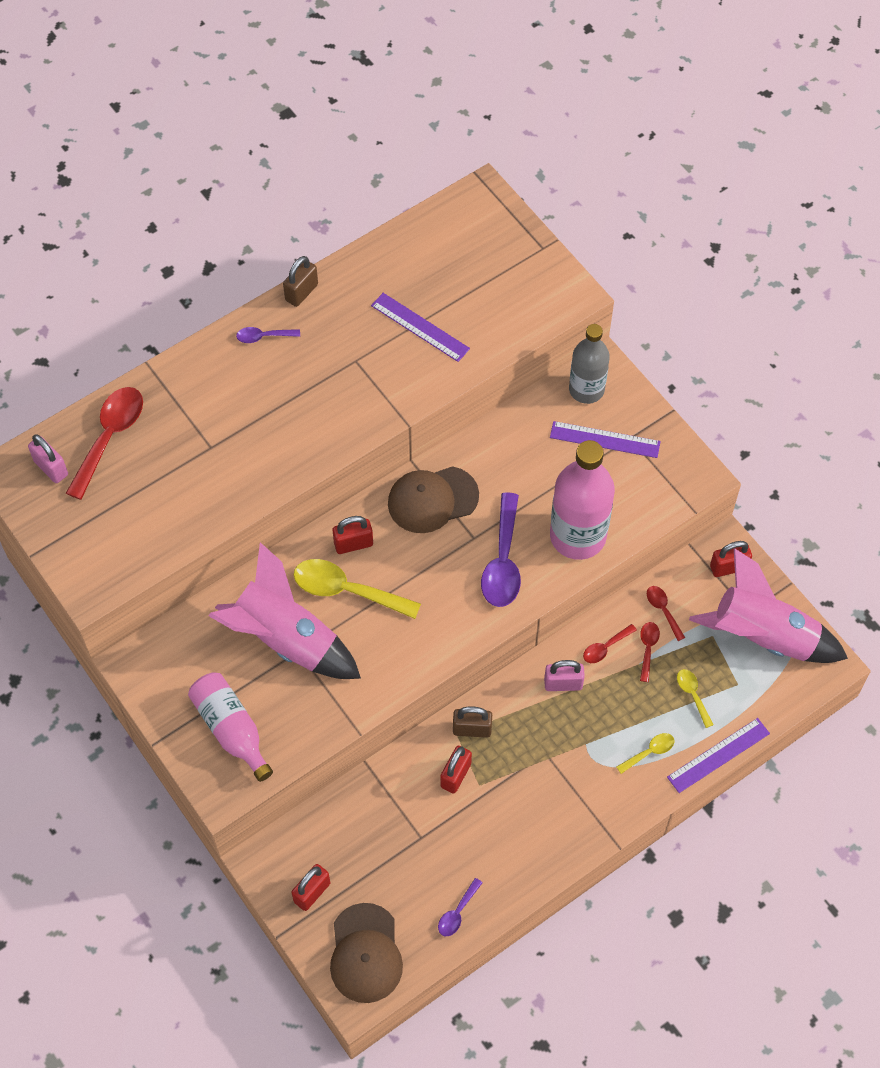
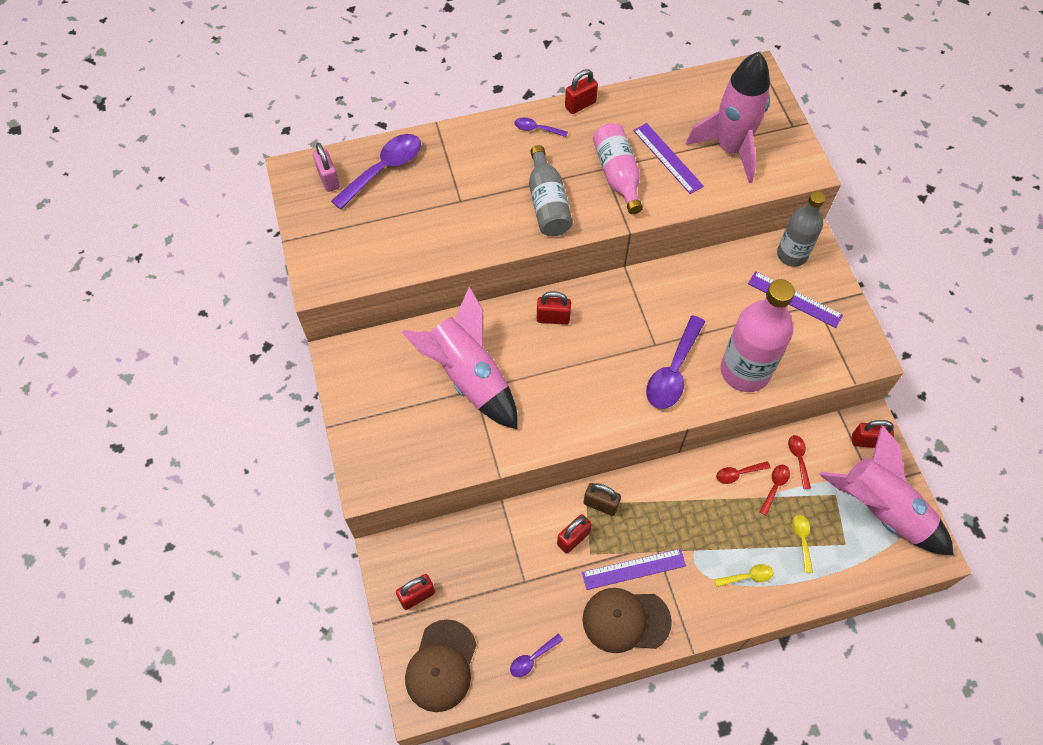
camera: 20 degrees right, 0 degrees up
(109, 437) = (384, 169): red spoon -> purple spoon
(231, 729) = (395, 436): pink bottle -> pink bottle (617, 175)
(301, 292) = (580, 105): brown padlock -> red padlock
(308, 420) = (547, 203): none -> grey bottle
(347, 590) = (533, 354): yellow spoon -> none
(432, 500) = (631, 303): brown cap -> brown cap (625, 620)
(484, 296) = (730, 149): none -> pink rocket
(563, 684) = (691, 492): pink padlock -> none
(718, 755) = (808, 601): purple ruler -> purple ruler (633, 569)

